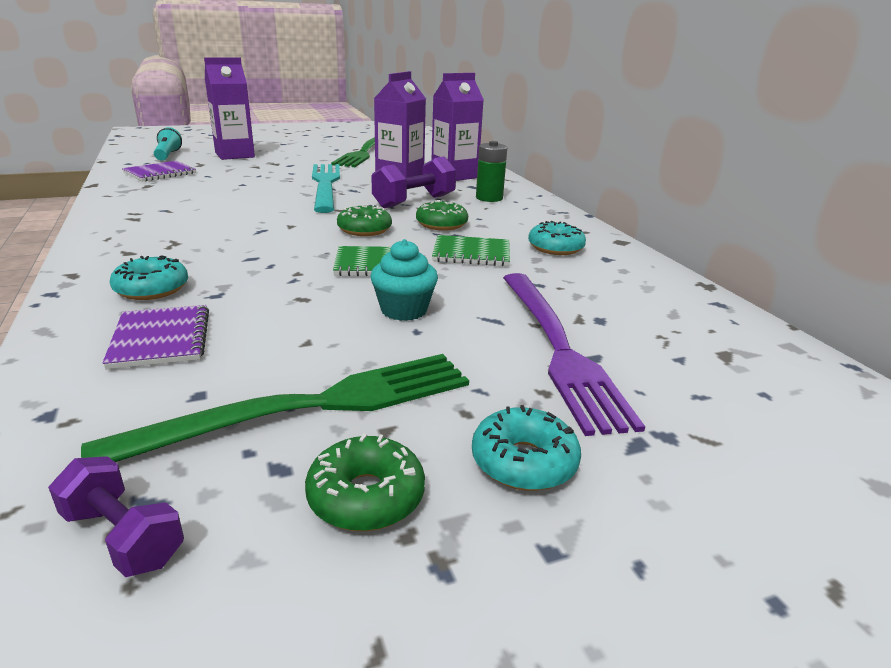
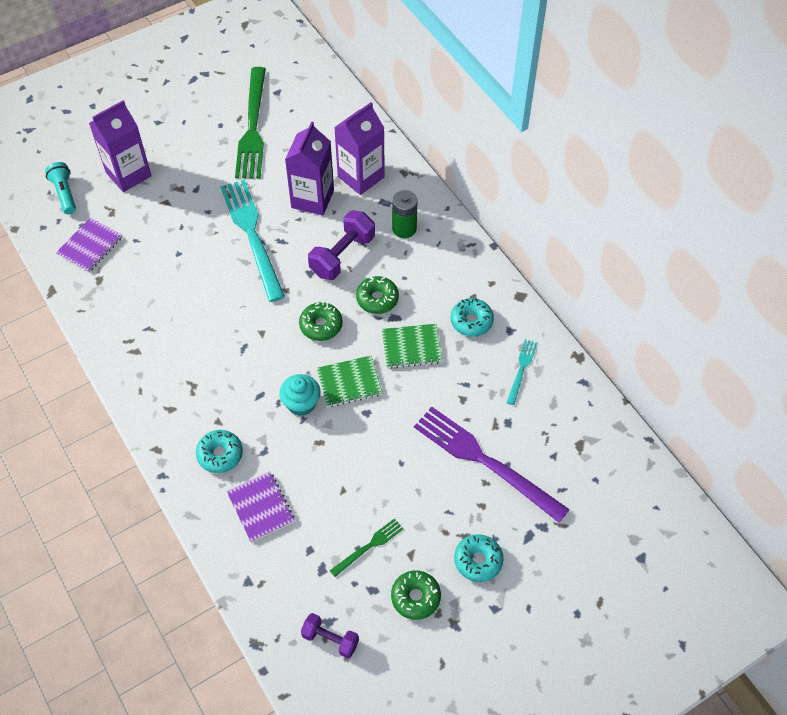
camera: 10 degrees left, 30 degrees up
(310, 407) = (369, 546): green fork -> green fork, size x0.47
(404, 310) = (387, 441): turquoise cupcake -> turquoise cupcake (301, 403)
(558, 348) = (485, 461): purple fork -> purple fork turned 150 degrees clockwise
(622, 284) = (521, 369): none -> turquoise fork

